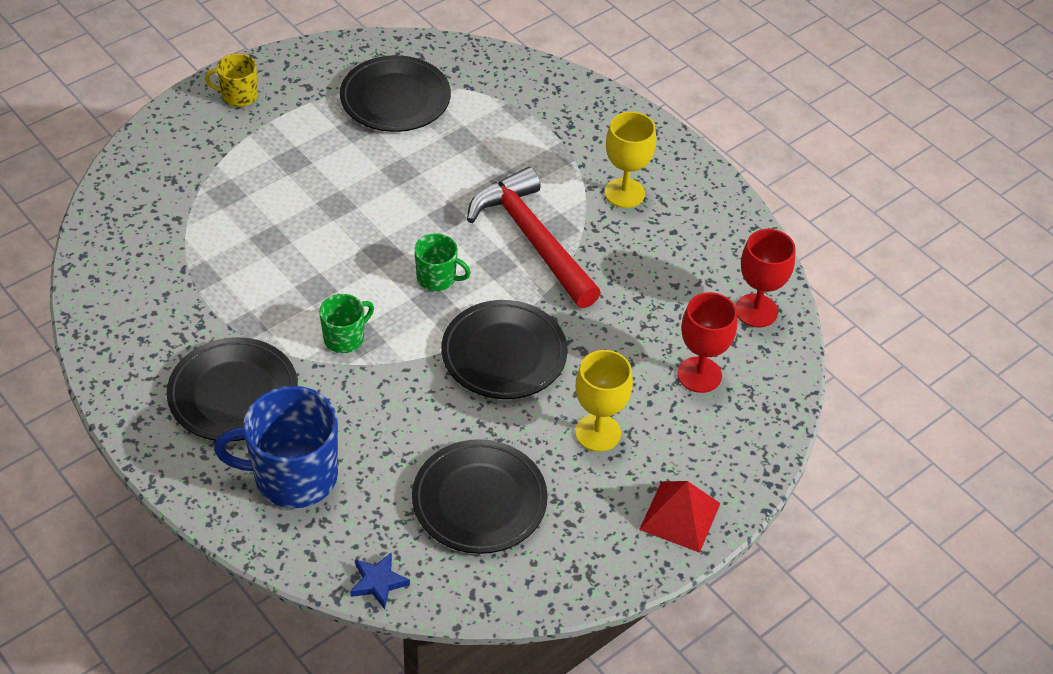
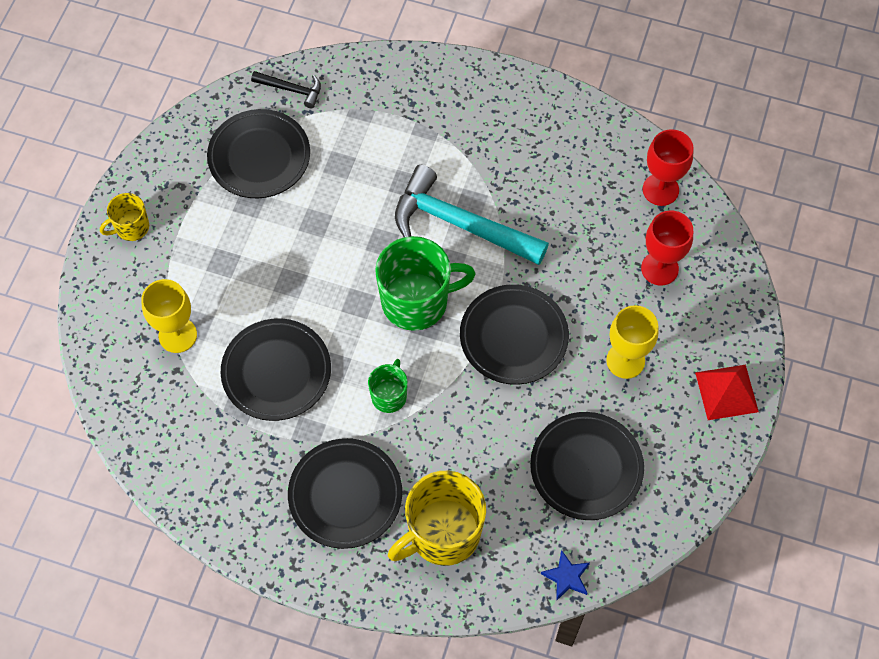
camera: 30 degrees left, 15 degrees up
(261, 265) = (276, 372): none -> black plate
(293, 476) = (443, 533): blue mug -> yellow mug
(437, 278) = (416, 301): green mug -> green mug, size x1.92
(469, 64) = (291, 89): none -> black hammer
(532, 239) = (460, 224): red hammer -> turquoise hammer
(624, 193) = (496, 142): yellow goblet -> yellow goblet (177, 335)

